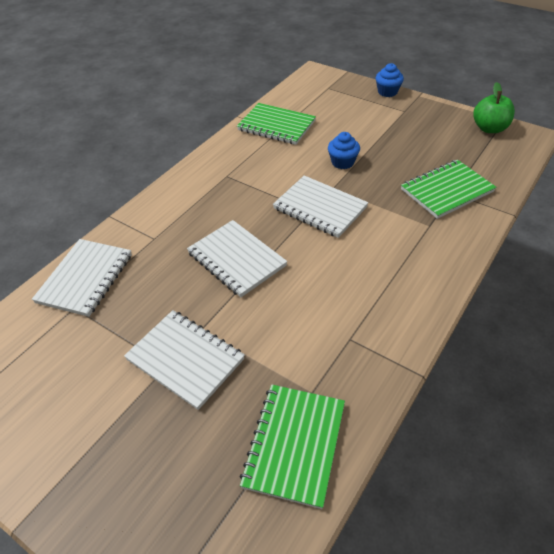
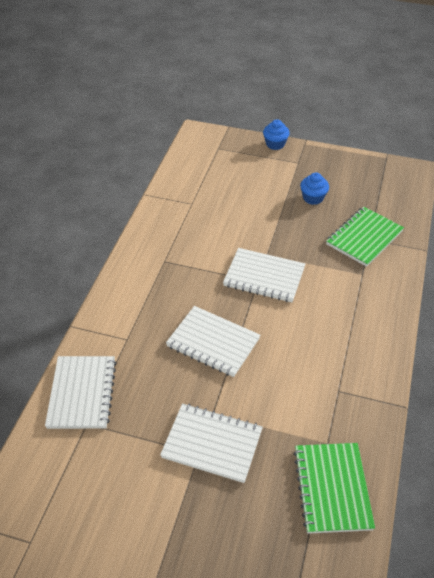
camera: 20 degrees left, 0 degrees up
(276, 126) = (187, 199): green notebook -> none
(342, 162) = (265, 226): blue cupcake -> blue cupcake (313, 198)
(489, 128) = (377, 169): green apple -> none

